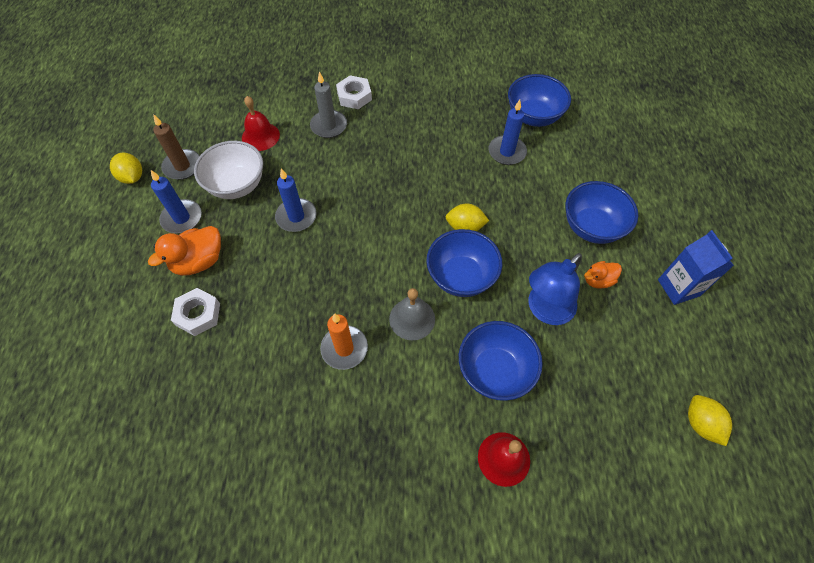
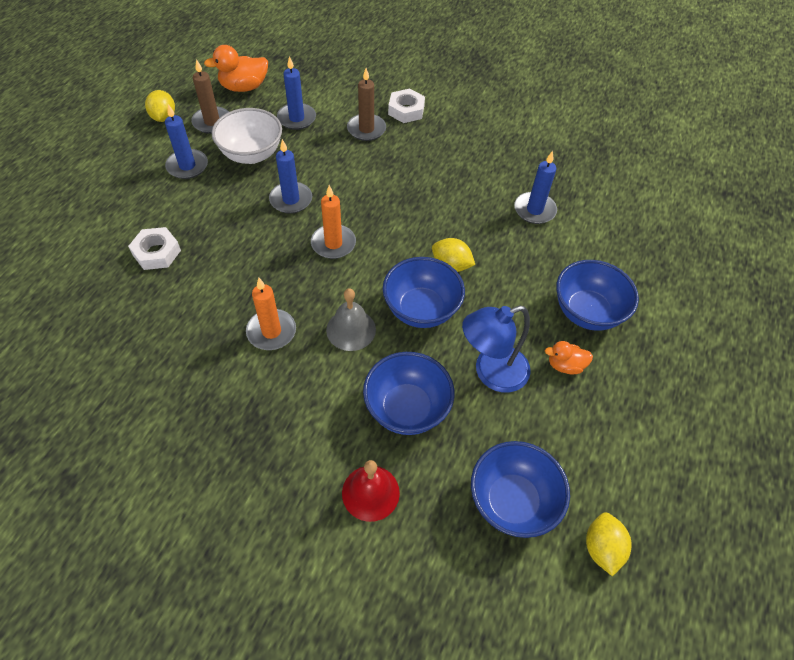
camera: 20 degrees right, 5 degrees down
(199, 261) = (182, 208): orange duck -> orange duck (244, 87)
(260, 136) = (296, 118): red bell -> blue candle
(329, 126) = (366, 129): grey candle -> brown candle
(356, 244) = (333, 243): none -> orange candle
(533, 117) = (582, 186): blue bowl -> blue bowl (512, 501)
(678, 287) = (653, 405): blue carton -> none

